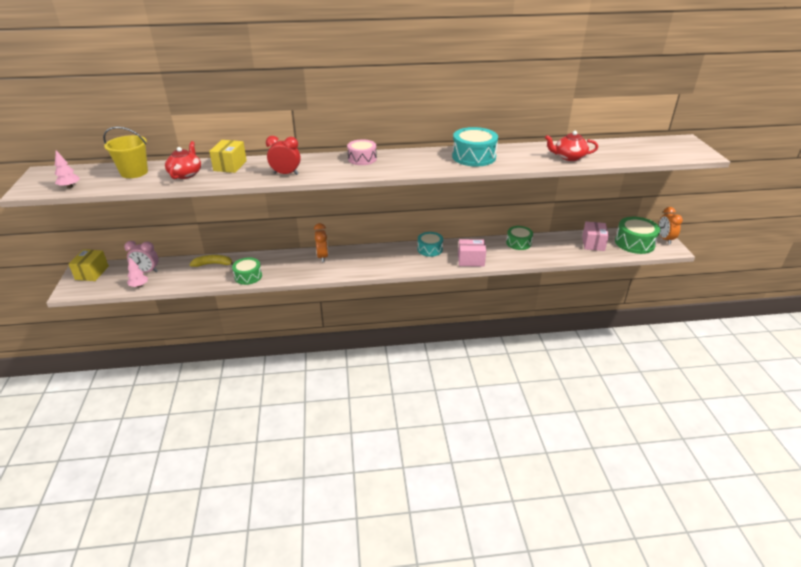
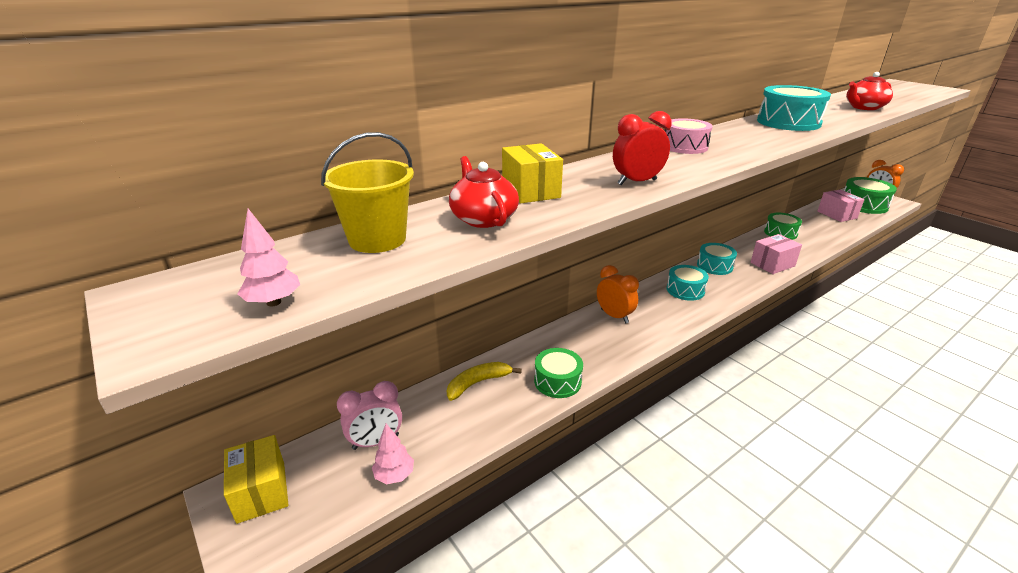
camera: 30 degrees left, 5 degrees down
(385, 257) = (685, 290): none -> turquoise drum

